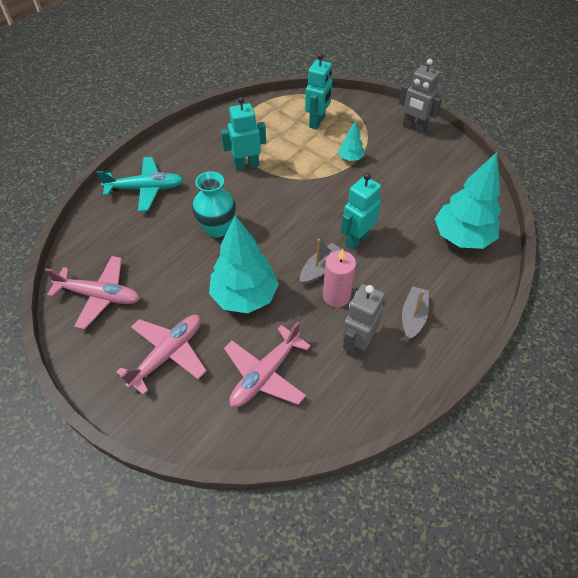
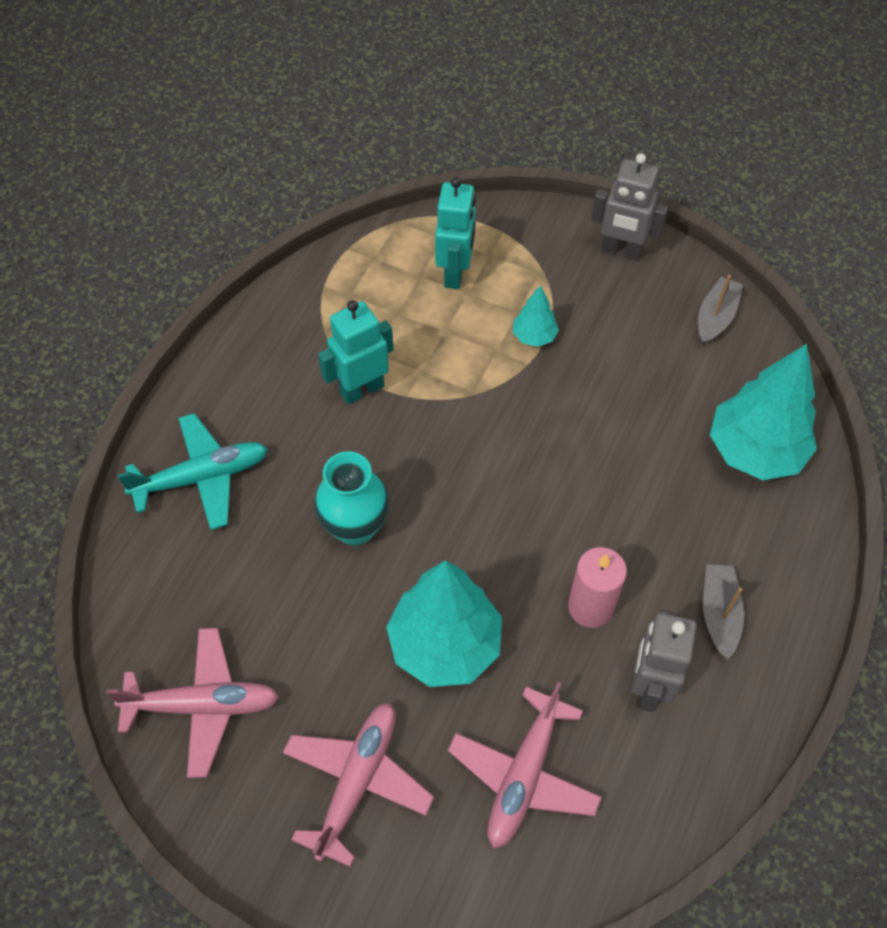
camera: 15 degrees left, 5 degrees up
(320, 268) = (550, 563): grey boat -> grey boat (715, 317)
(356, 239) = (591, 494): turquoise robot -> none

